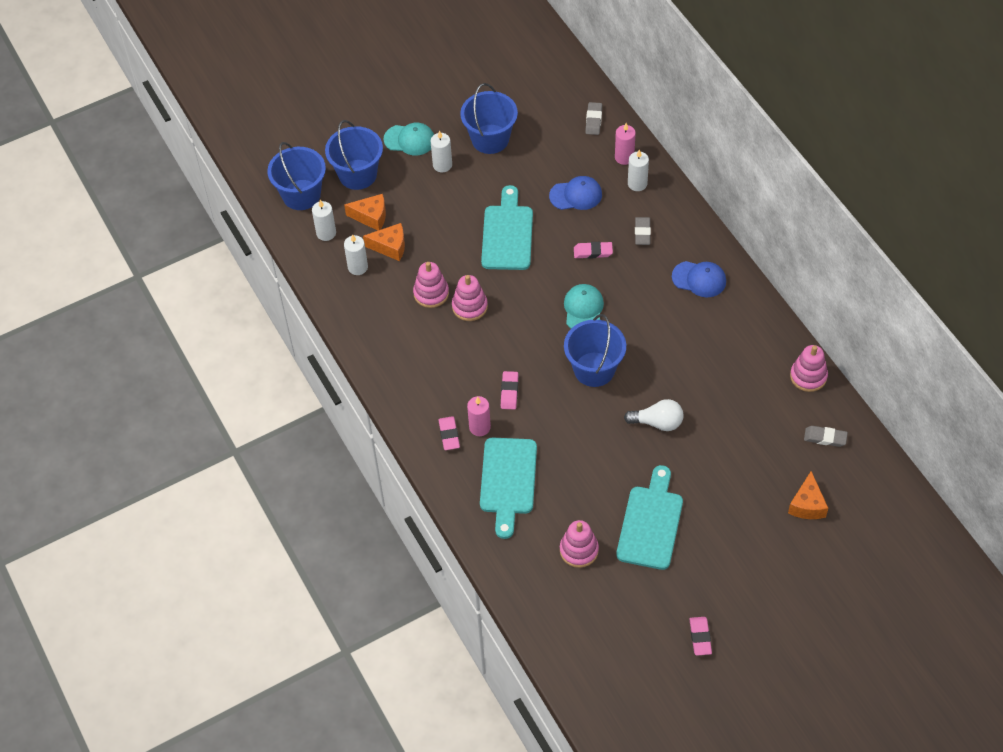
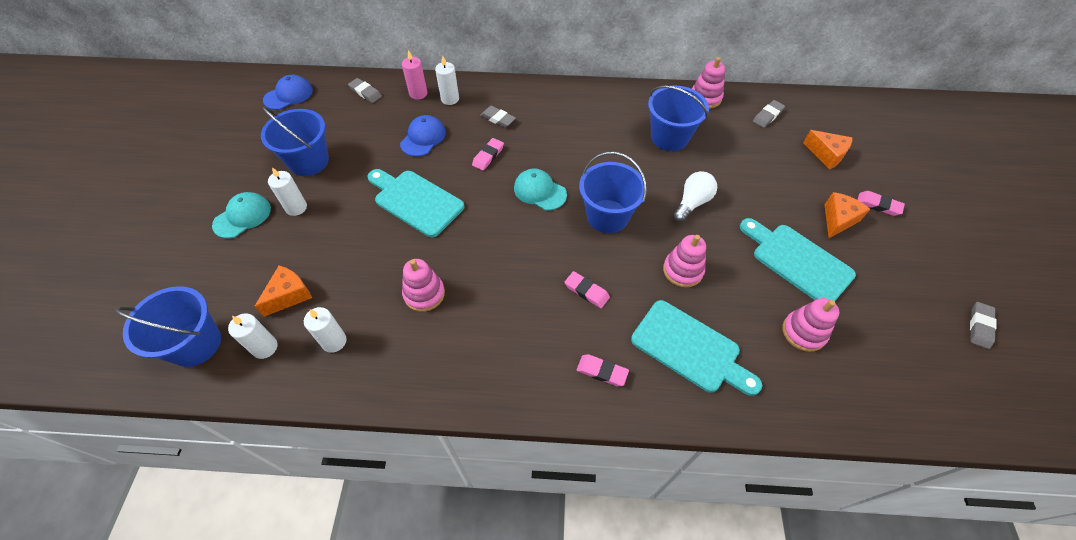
camera: 60 degrees left, 0 degrees up
(357, 174) = (230, 279): blue bucket -> blue bucket (669, 137)
(390, 247) = (339, 298): orange cheese -> orange cheese (838, 220)
(469, 306) = (466, 271): pink stacking toy -> pink stacking toy (682, 270)
(479, 427) = (611, 338): pink candle -> none
(678, 674) = (980, 326): none -> grey eraser
(699, 279) = (570, 110): blue cap -> blue cap (288, 95)
(700, 637) = (940, 289): pink eraser -> pink eraser (878, 205)

